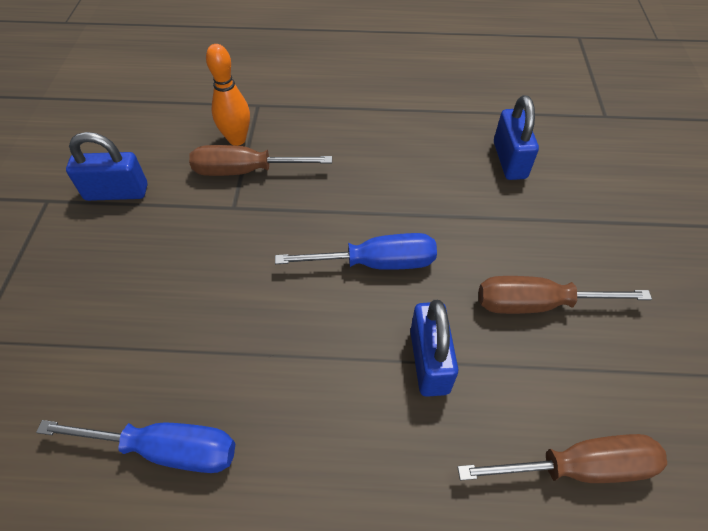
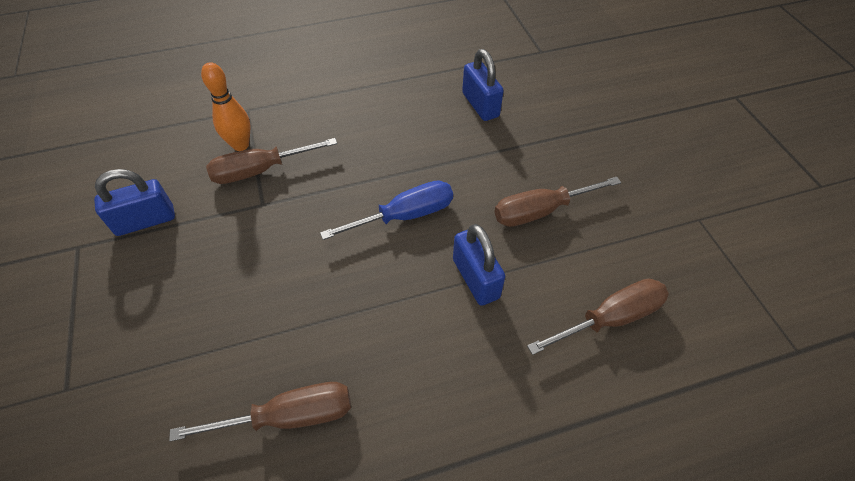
camera: 20 degrees left, 0 degrees up
(165, 449) = (288, 416): blue screwdriver -> brown screwdriver

